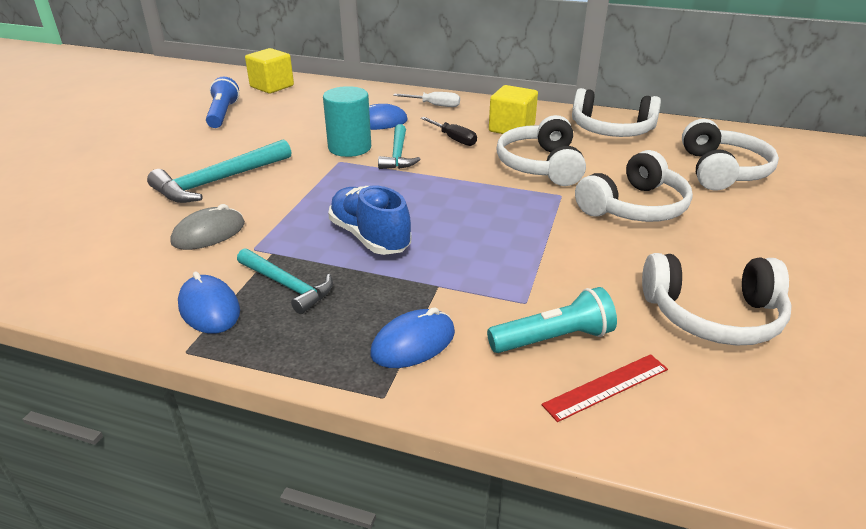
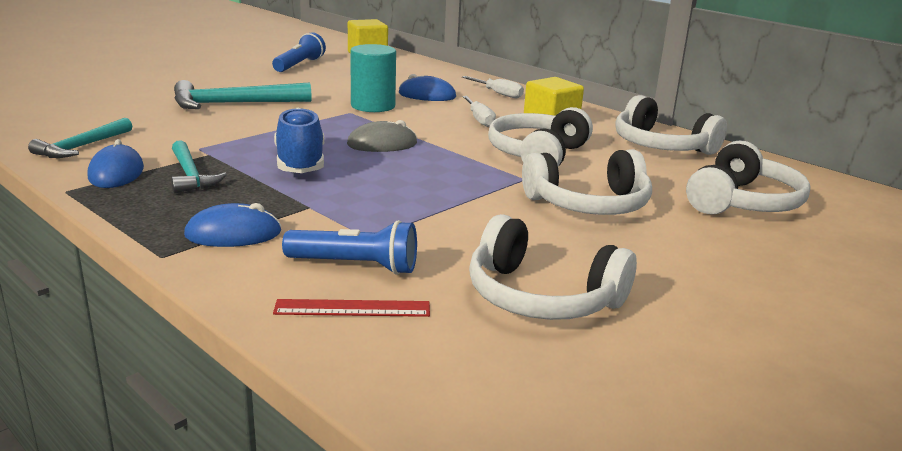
camera: 25 degrees right, 10 degrees down
(209, 233) = (180, 132): grey mouse -> grey mouse (382, 144)
(398, 155) = (409, 119): turquoise hammer -> turquoise hammer (81, 147)
(453, 139) = (479, 119): black screwdriver -> white screwdriver
(553, 339) = (356, 266): turquoise flashlight -> blue flashlight

